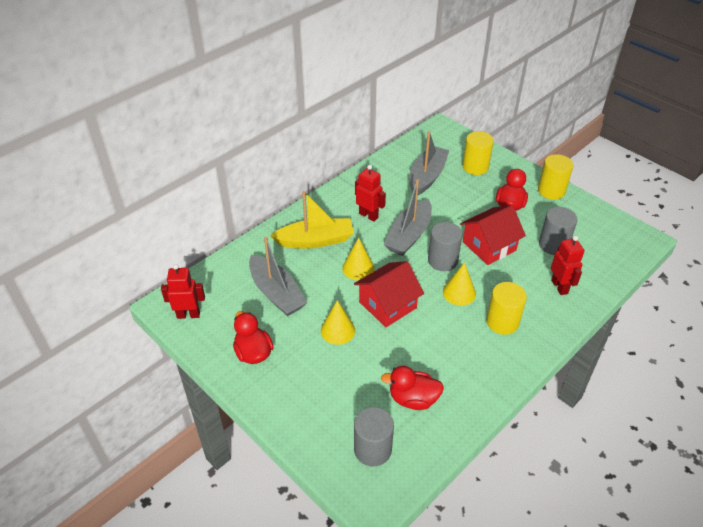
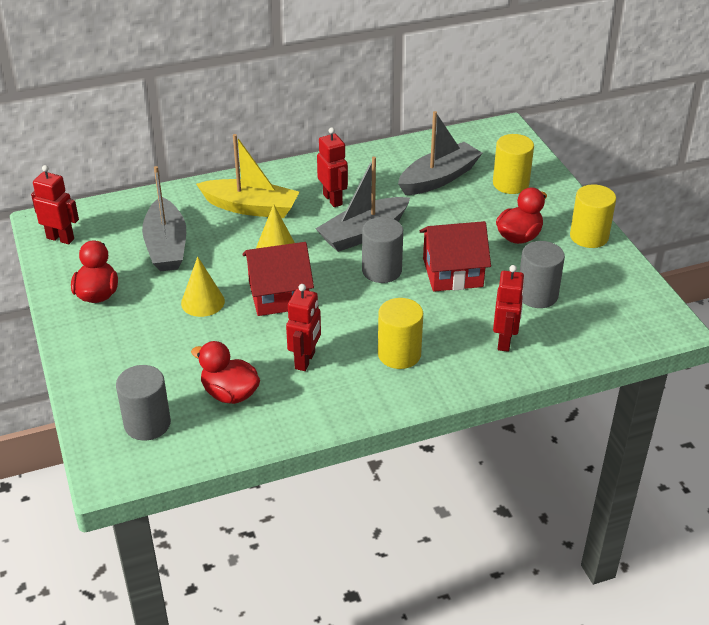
camera: 25 degrees right, 5 degrees down
(445, 351) = (305, 360): none -> red robot
(459, 293) = (373, 309): yellow cone -> none

